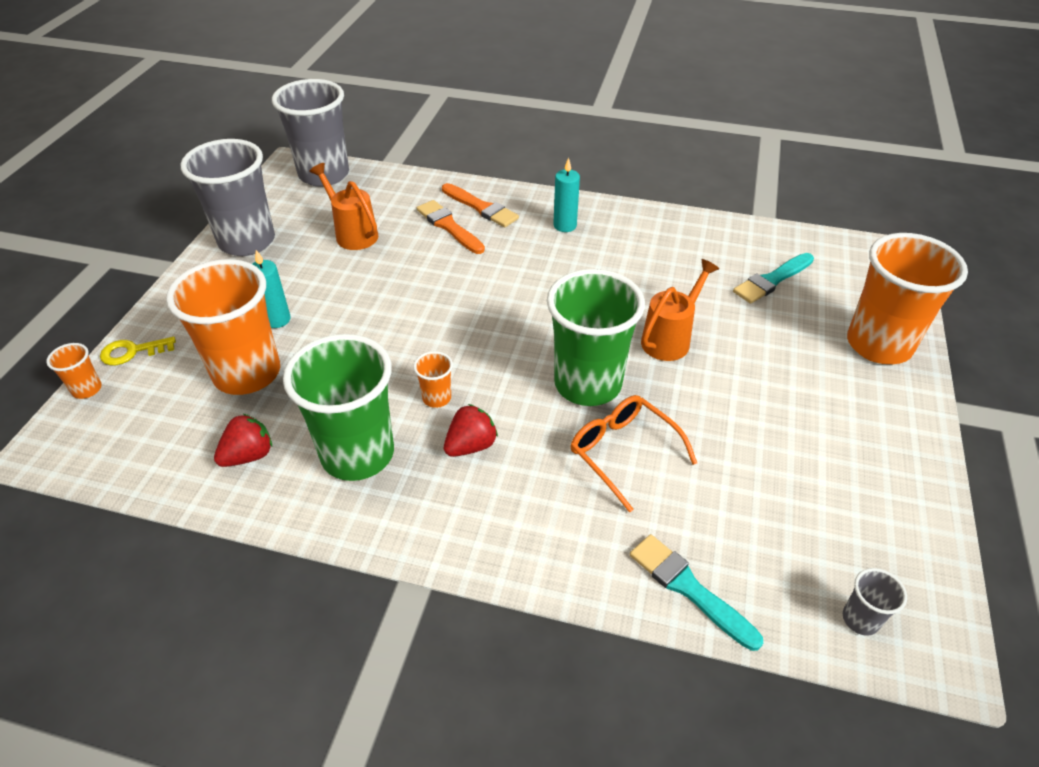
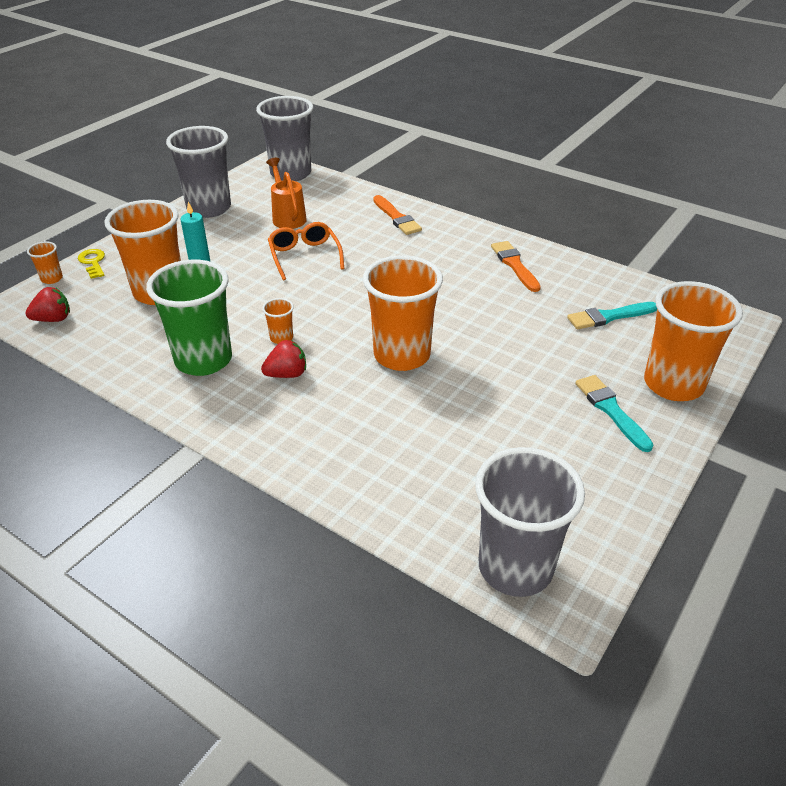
camera: 20 degrees right, 5 degrees down
(132, 352) = (93, 262): yellow key -> yellow key turned 60 degrees clockwise
(248, 455) = (130, 343): red strawberry -> red strawberry (53, 319)
(449, 226) = (363, 226): orange brush -> orange brush (514, 265)
(565, 225) = (456, 243): turquoise candle -> none
(587, 384) = (402, 355): green cup -> orange cup
(623, 452) = (399, 407): orange glasses -> orange glasses (304, 256)
(669, 339) = (489, 340): orange watering can -> none
(689, 588) = (390, 508): turquoise brush -> turquoise brush (611, 410)
(860, 619) = (515, 568): grey cup -> grey cup, size x2.37

